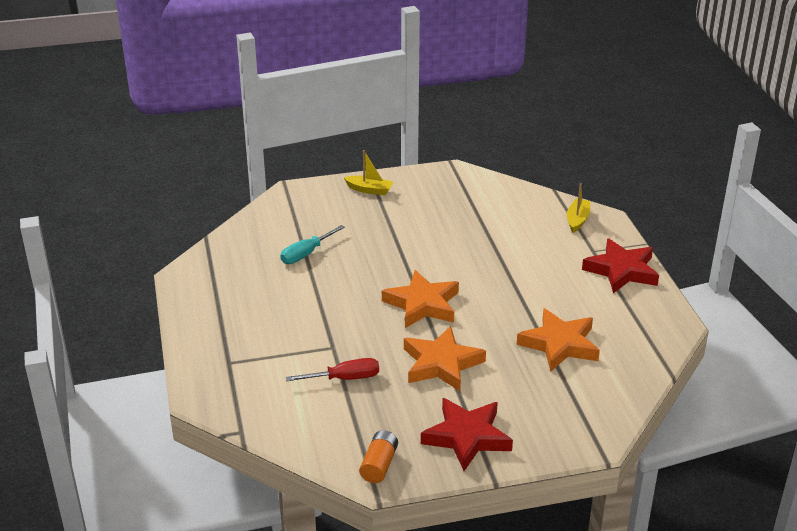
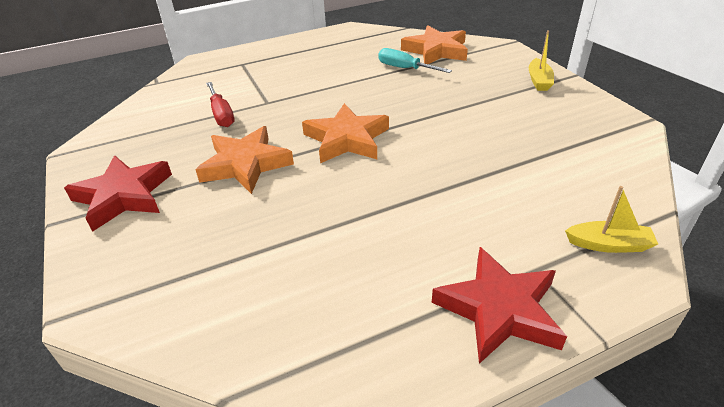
camera: 80 degrees right, 5 degrees up
(379, 465) = (97, 149): orange battery -> none
(559, 344) = (292, 253): orange star -> orange star (436, 50)

